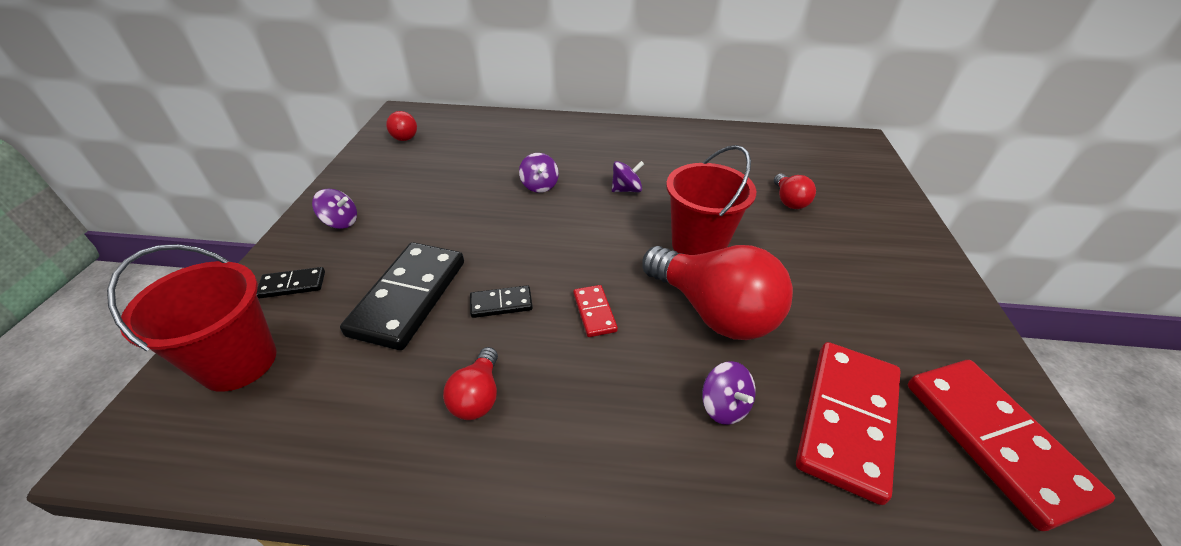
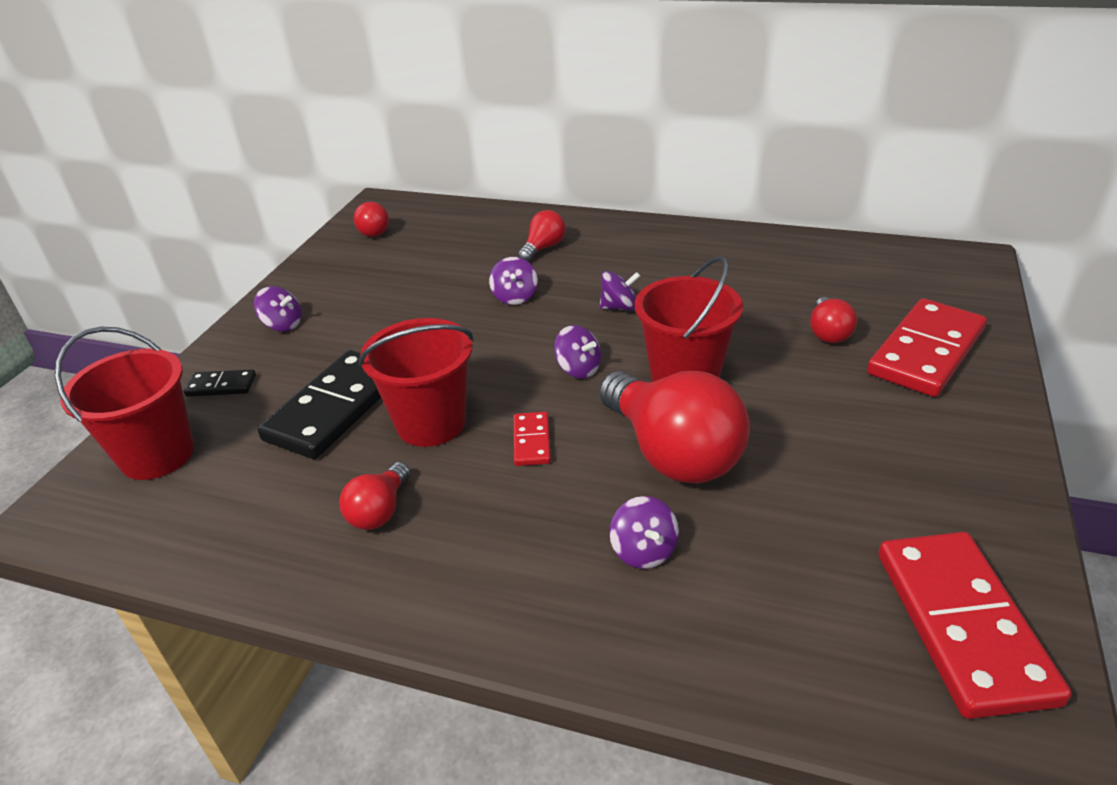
camera: 15 degrees right, 5 degrees down
(501, 304) = (431, 423): black domino -> red bucket
(550, 144) = (543, 248): none -> red light bulb
(612, 244) = (578, 369): none -> purple spinning top
(846, 419) = (784, 581): red domino -> red domino (925, 352)

